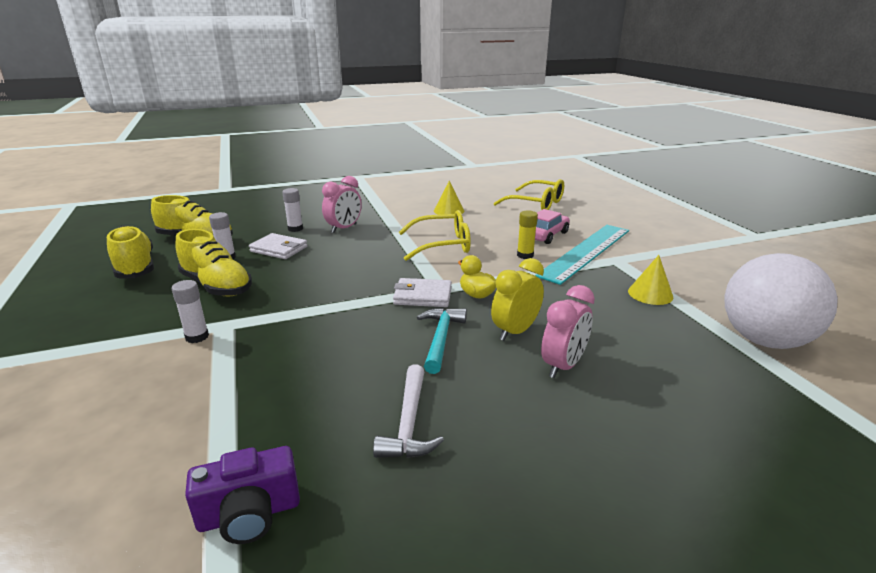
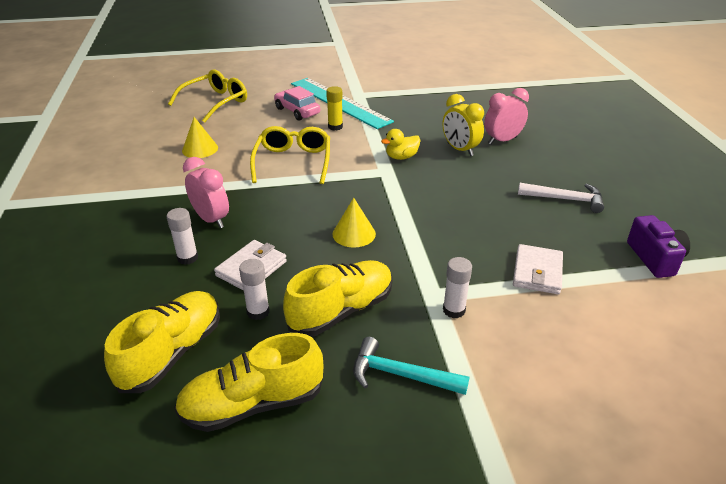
camera: 80 degrees left, 10 degrees up
(423, 296) = (398, 181): white wallet -> white wallet (537, 272)
(440, 338) = (467, 179): turquoise hammer -> turquoise hammer (401, 375)
(563, 366) = (502, 140): pink clock -> pink clock turned 75 degrees counterclockwise
(650, 294) = (415, 95): yellow cone -> yellow cone (354, 234)
(764, 340) = (476, 80): white ball -> none

